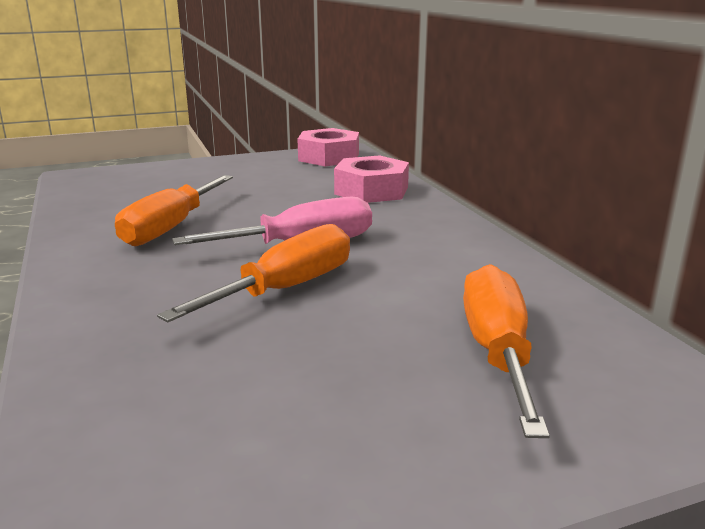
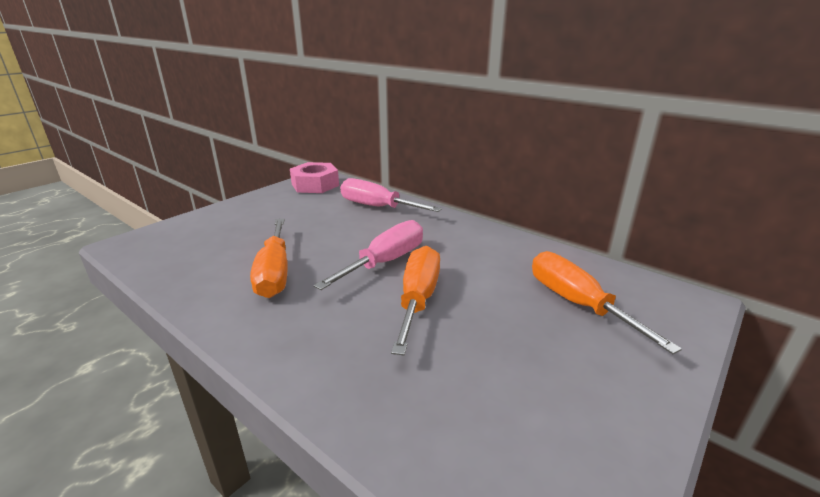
camera: 30 degrees left, 5 degrees up
(371, 190) = (377, 207): pink nut -> pink screwdriver

